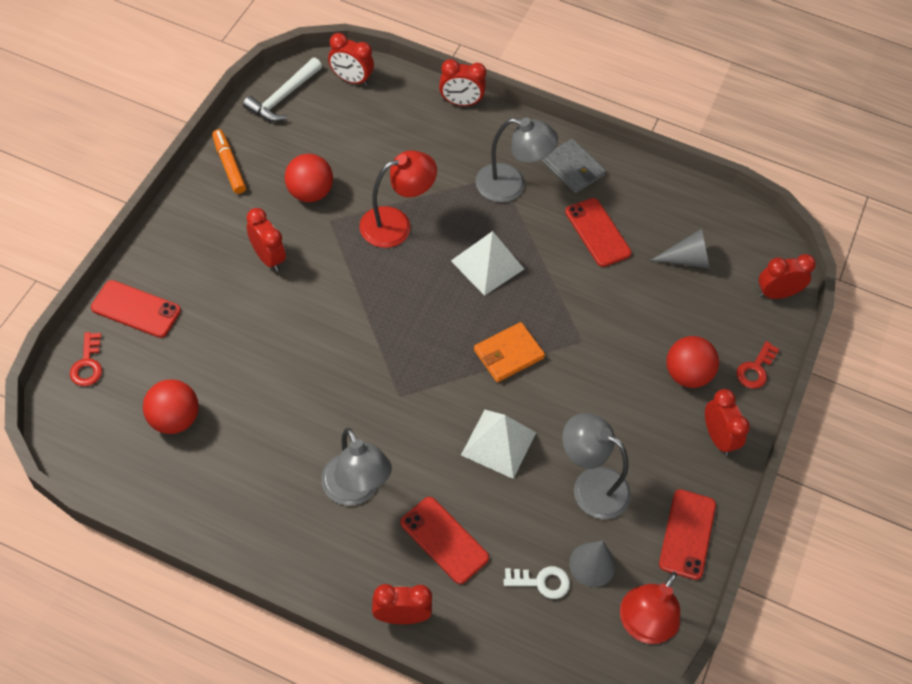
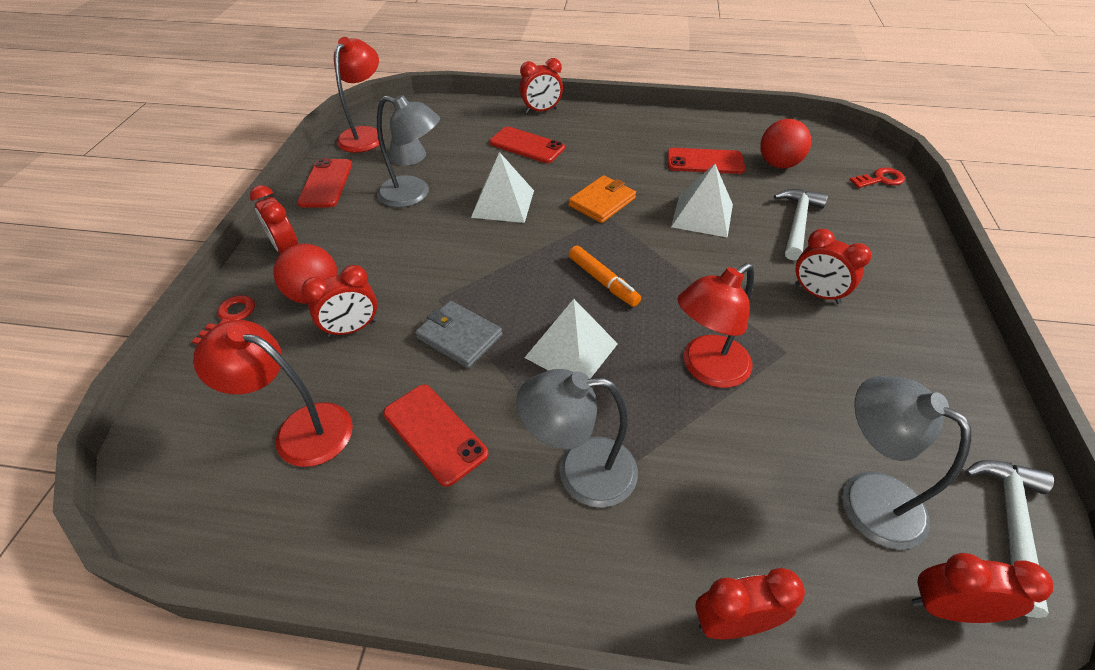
camera: 170 degrees right, 10 degrees down
(88, 364) = (880, 179): red key -> red key turned 90 degrees clockwise
(136, 309) = (889, 222): red phone -> red phone (705, 162)
(223, 333) = (797, 223): none -> white hammer
(229, 165) = (963, 385): orange marker -> orange marker (603, 281)
(306, 368) = (702, 215): none -> white pyramid
(309, 192) = (837, 379): red ball -> none
(355, 490) = (608, 156): grey lamp -> grey lamp (866, 496)
(508, 354) = (515, 268): orange wallet -> orange wallet (602, 202)
(541, 582) = (445, 140): white key -> none
(573, 168) = (490, 537): grey wallet -> grey wallet (459, 336)
(687, 259) = (300, 429): grey cone -> red lamp
(776, 293) = (173, 415): red clock -> red clock (352, 328)

